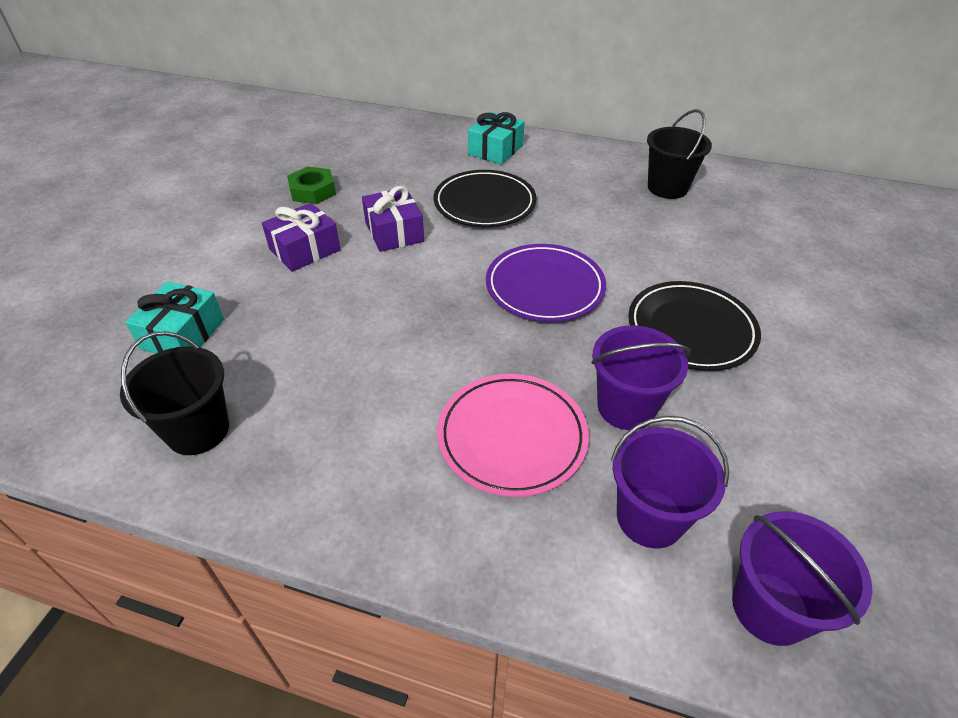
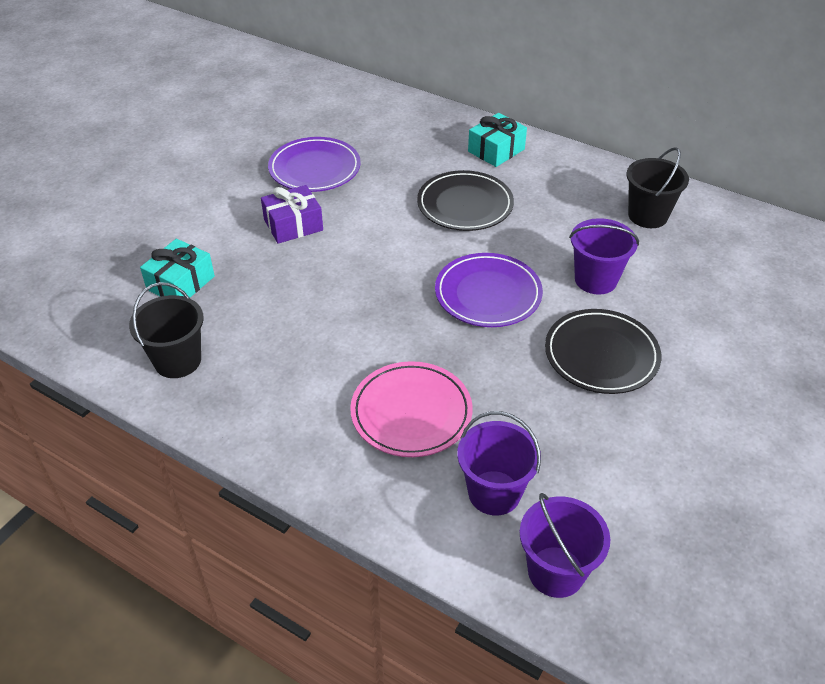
camera: 15 degrees right, 0 degrees up
(312, 191) = (315, 169): green nut -> purple plate
(394, 232) = (374, 221): purple gift -> none
(626, 407) = (513, 408): purple bucket -> purple bucket (595, 280)

